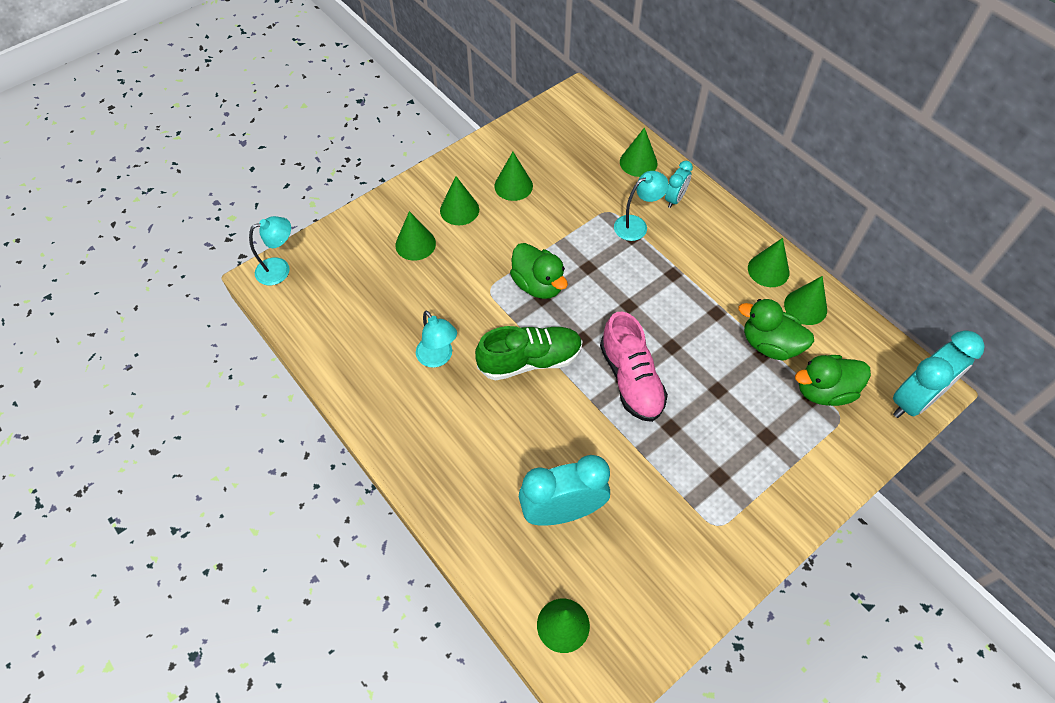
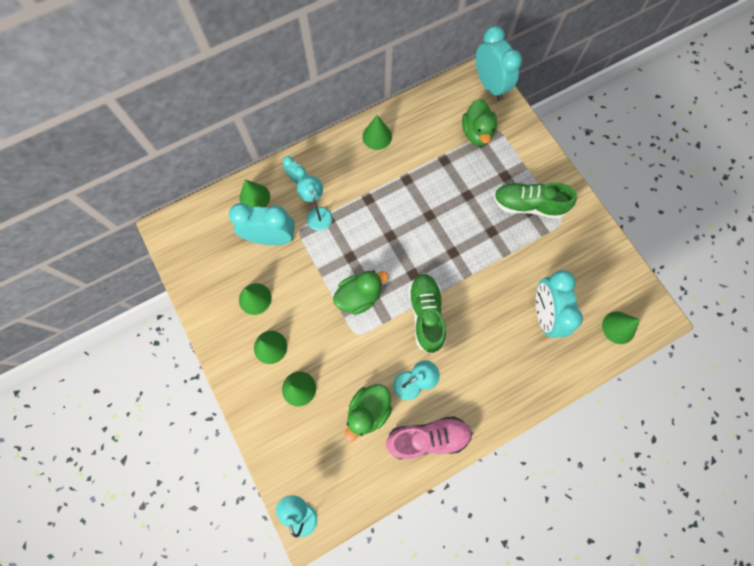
camera: 80 degrees left, 15 degrees up
(591, 187) = (271, 238): none -> turquoise clock
(631, 379) = (452, 248): pink shoe -> pink shoe (428, 438)
(728, 473) = (528, 205): none -> green shoe
(769, 344) = (437, 154): green duck -> green duck (368, 411)
(805, 307) = (411, 123): green cone -> none

